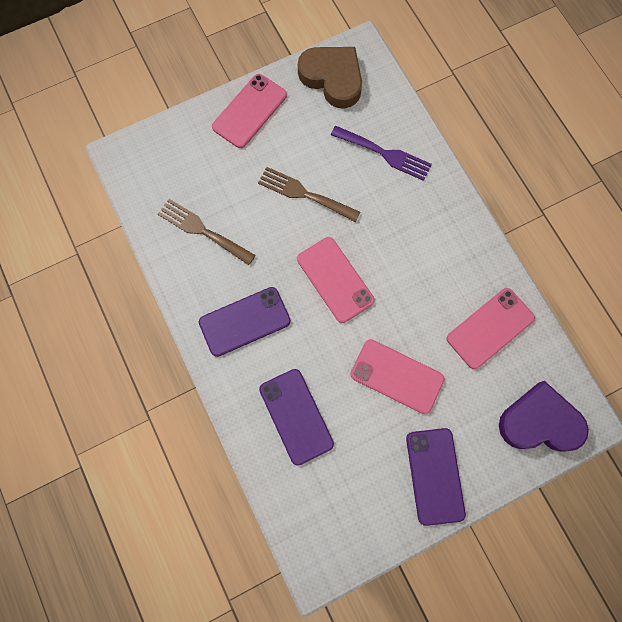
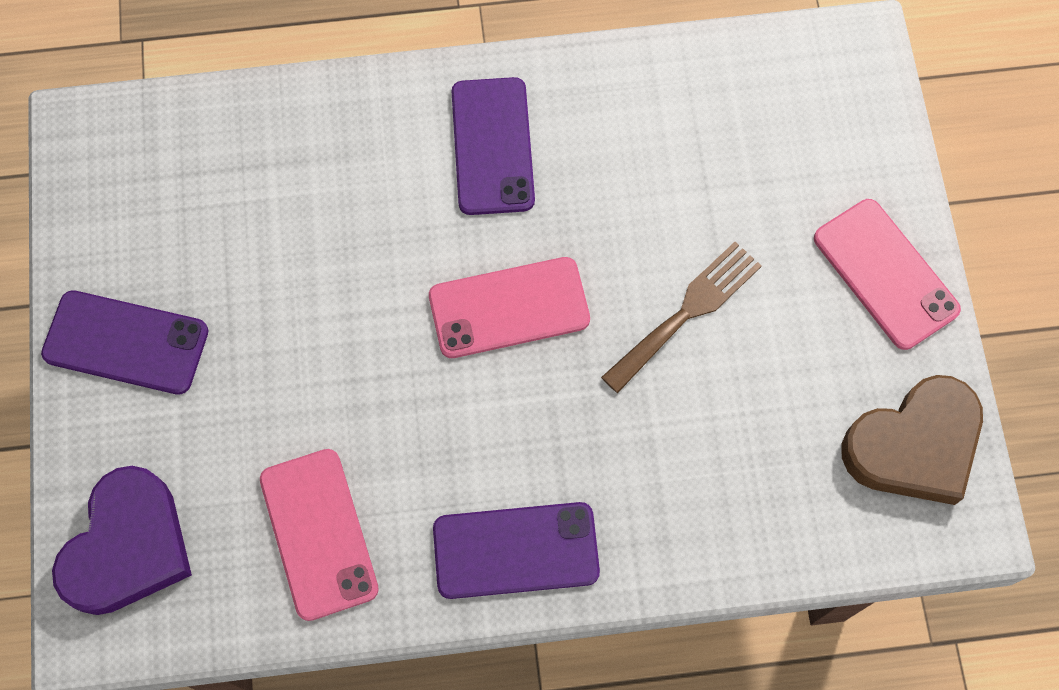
camera: 110 degrees right, 5 degrees down
(202, 230) = (676, 130): brown fork -> none
(296, 416) = (309, 172): purple phone -> purple phone (516, 550)
(385, 154) = (720, 482): purple fork -> none
(397, 376) = (305, 345): pink phone -> none

